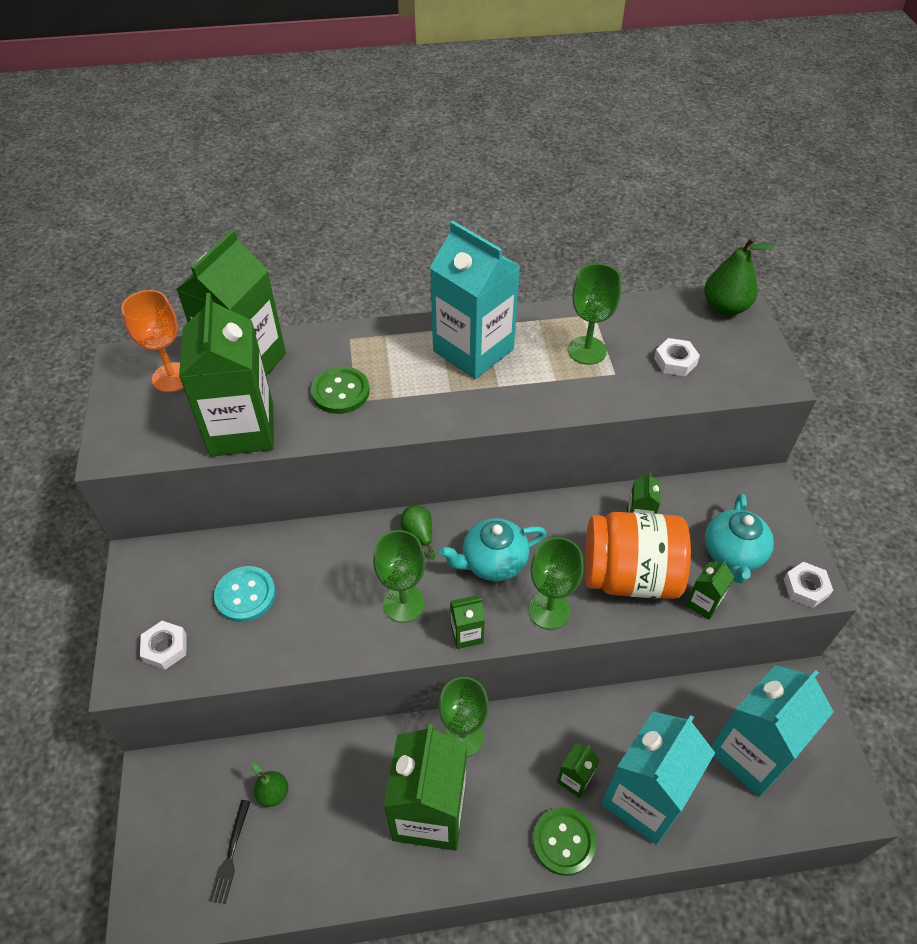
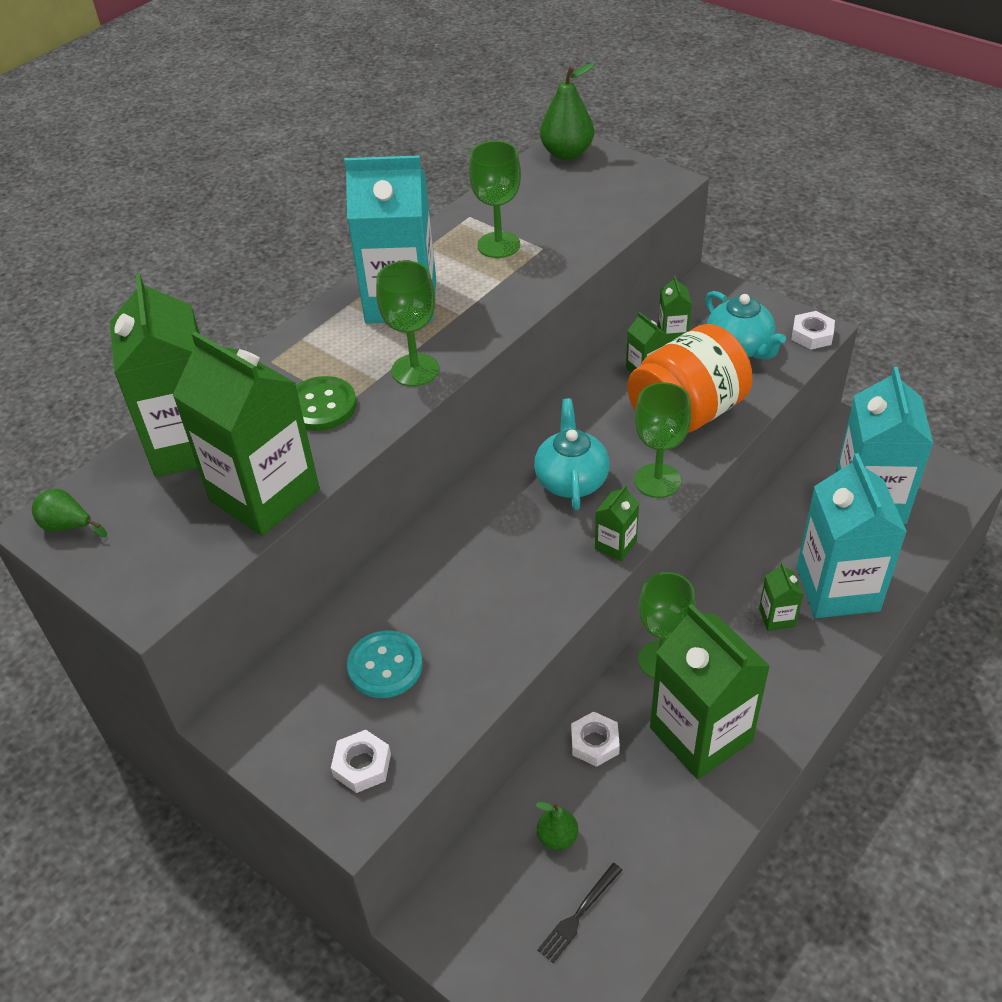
camera: 40 degrees left, 5 degrees down
(172, 377) = (125, 504): orange goblet -> none
(230, 854) = (578, 914): black fork -> black fork turned 75 degrees clockwise
(403, 603) = (536, 563): green goblet -> green goblet (415, 370)
(419, 534) = (483, 505): green pear -> green pear (68, 526)
(493, 562) = (571, 480): turquoise teapot -> turquoise teapot turned 150 degrees clockwise
(563, 841) = (819, 665): green button -> none
(675, 361) = (577, 212): white nut -> white nut (594, 742)
(703, 603) = (759, 394): green carton -> green carton (672, 334)

